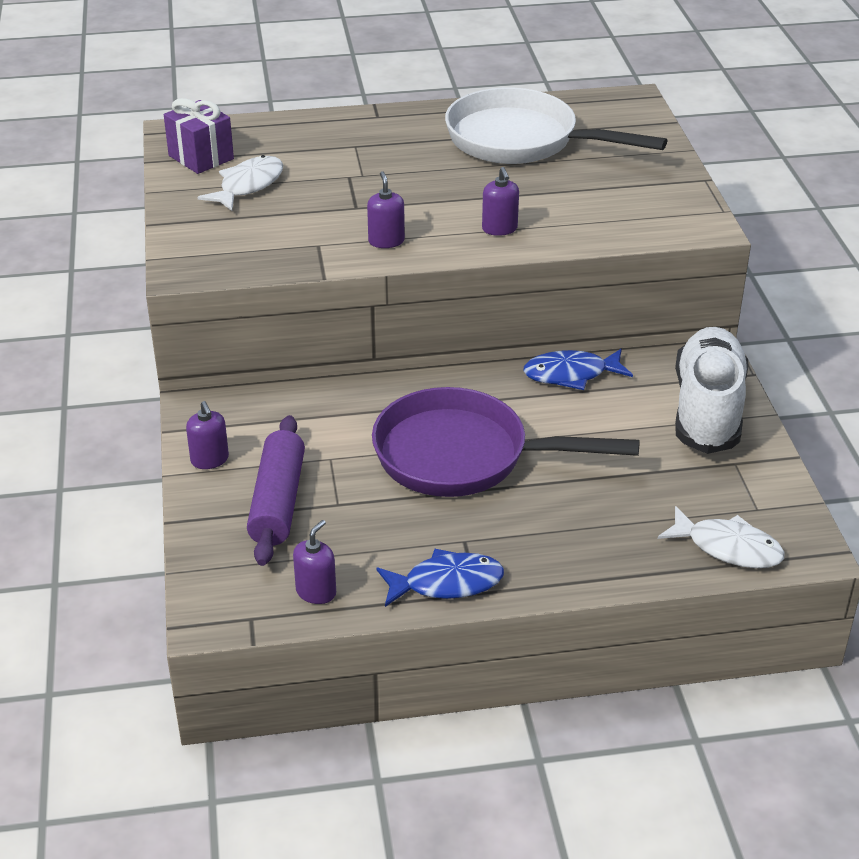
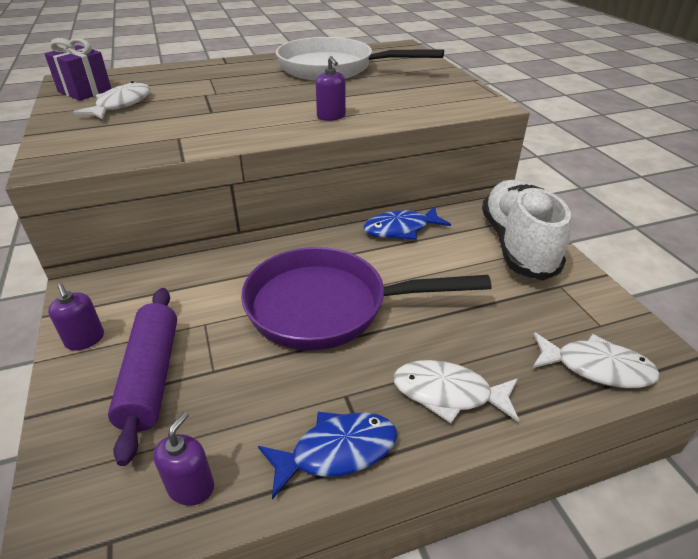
camera: 10 degrees left, 0 degrees up
(386, 241) = (238, 131): purple soap dispenser -> none
(565, 551) = (448, 393): none -> white fish

